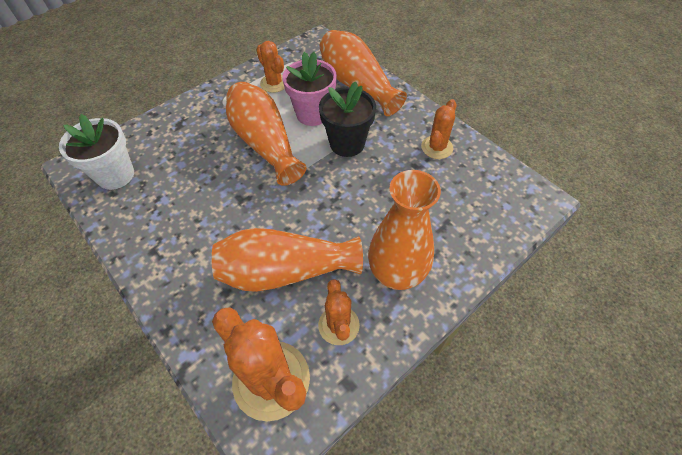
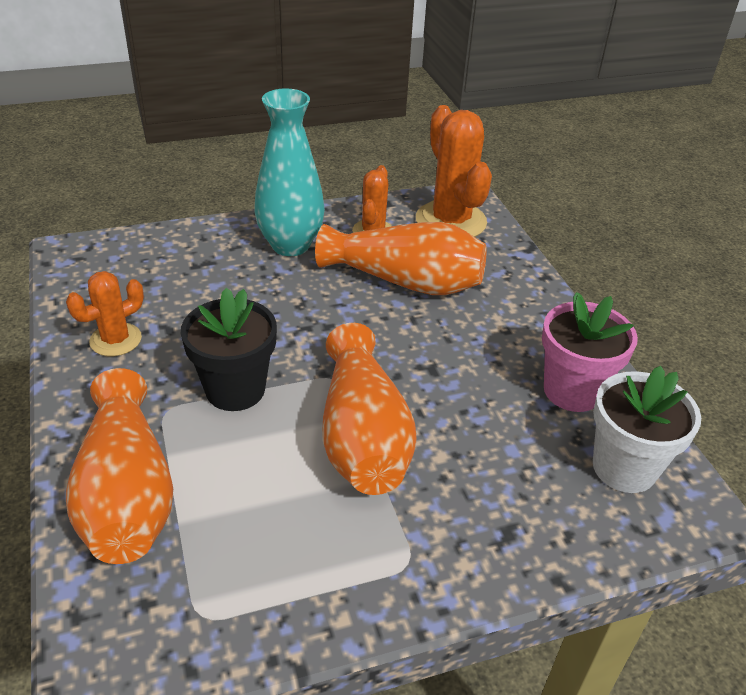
camera: 160 degrees left, 15 degrees down
(274, 83) = (283, 564): orange cactus -> none
(312, 114) = (253, 461): pink flower pot -> pink flower pot (572, 391)
(396, 274) = (290, 245): orange vase -> turquoise vase

